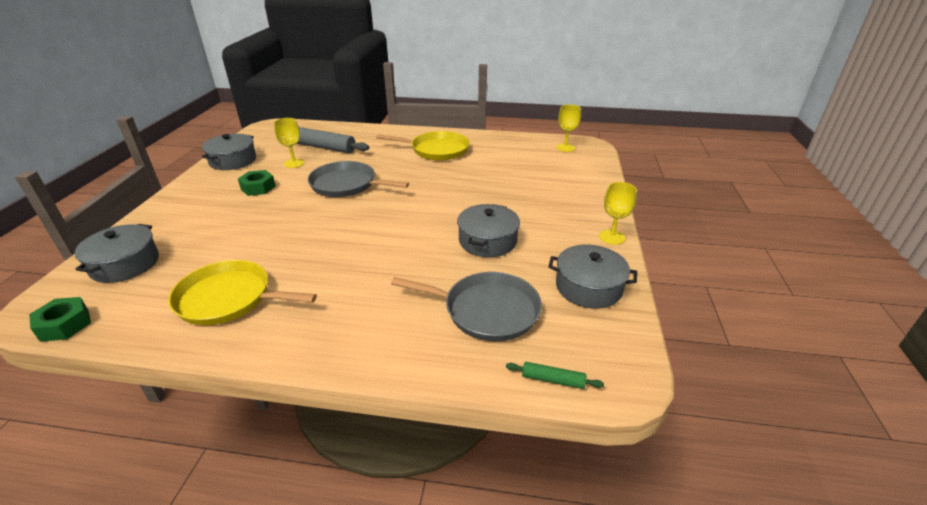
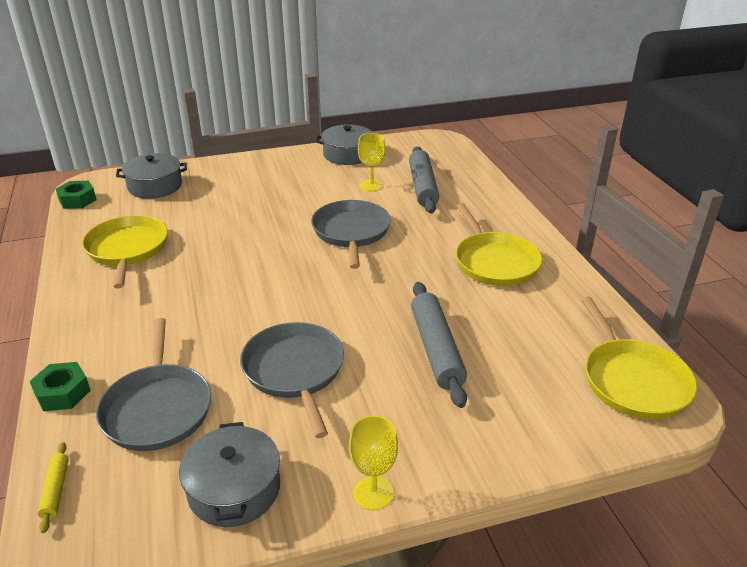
camera: 65 degrees right, 0 degrees up
(258, 188) = (307, 188): green nut -> green nut (63, 393)
(487, 241) = (295, 371): grey pot -> grey pan
(504, 188) = (436, 349): none -> grey rolling pin
(553, 380) = (55, 490): green rolling pin -> yellow rolling pin
(565, 148) = (632, 380): yellow goblet -> yellow pan

